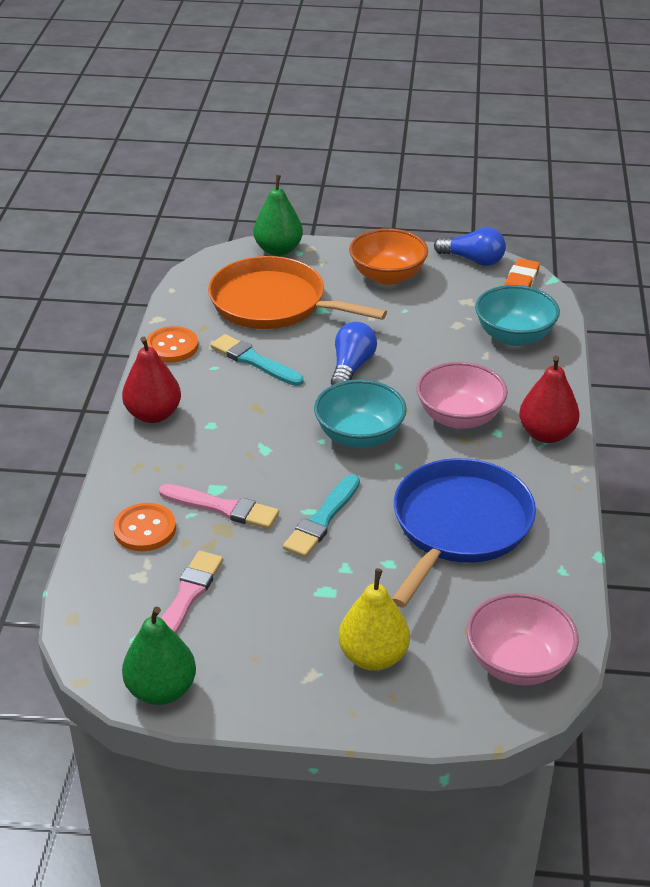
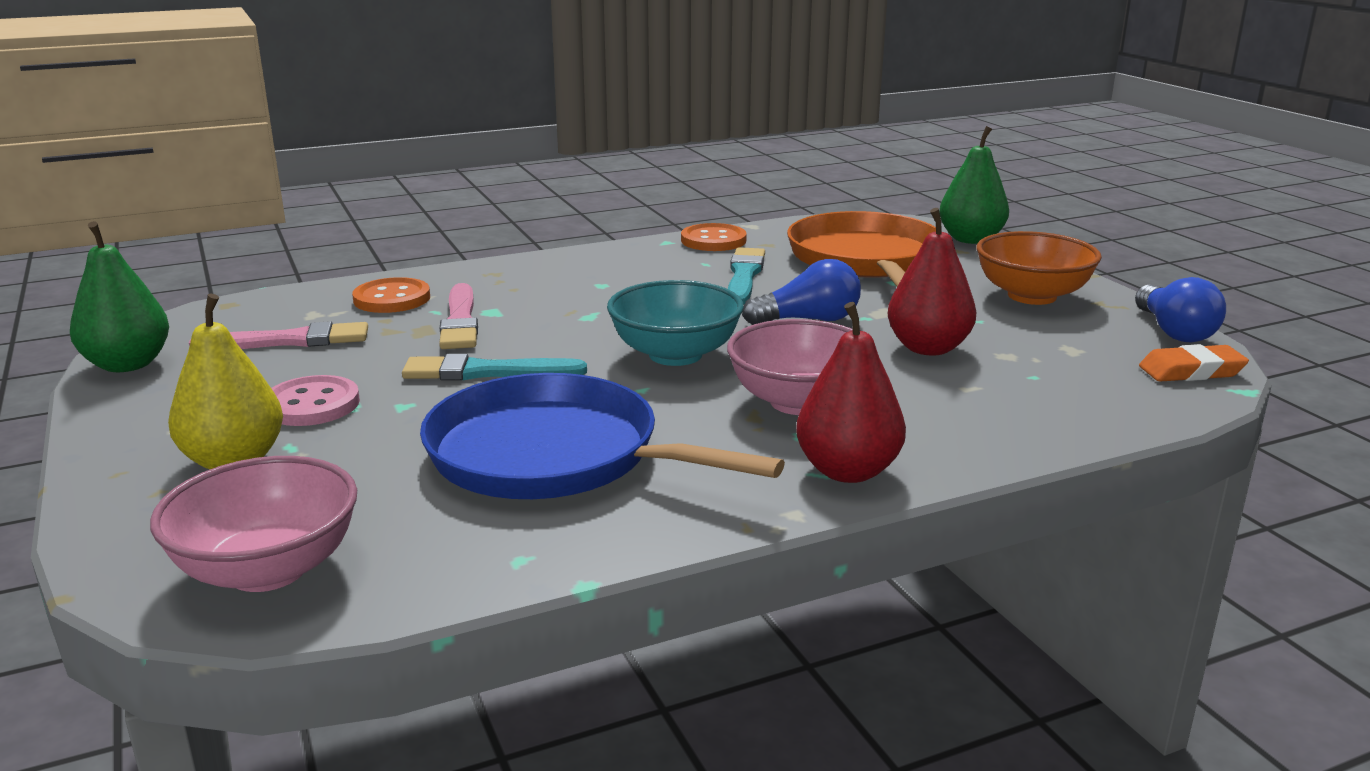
camera: 60 degrees right, 15 degrees down
(153, 415) = (587, 259): red pear -> red pear (928, 348)
(313, 608) = (312, 404): none -> pink button
(459, 526) = (554, 455): blue pan -> blue pan turned 150 degrees counterclockwise
(514, 336) = (1050, 395): turquoise bowl -> none

